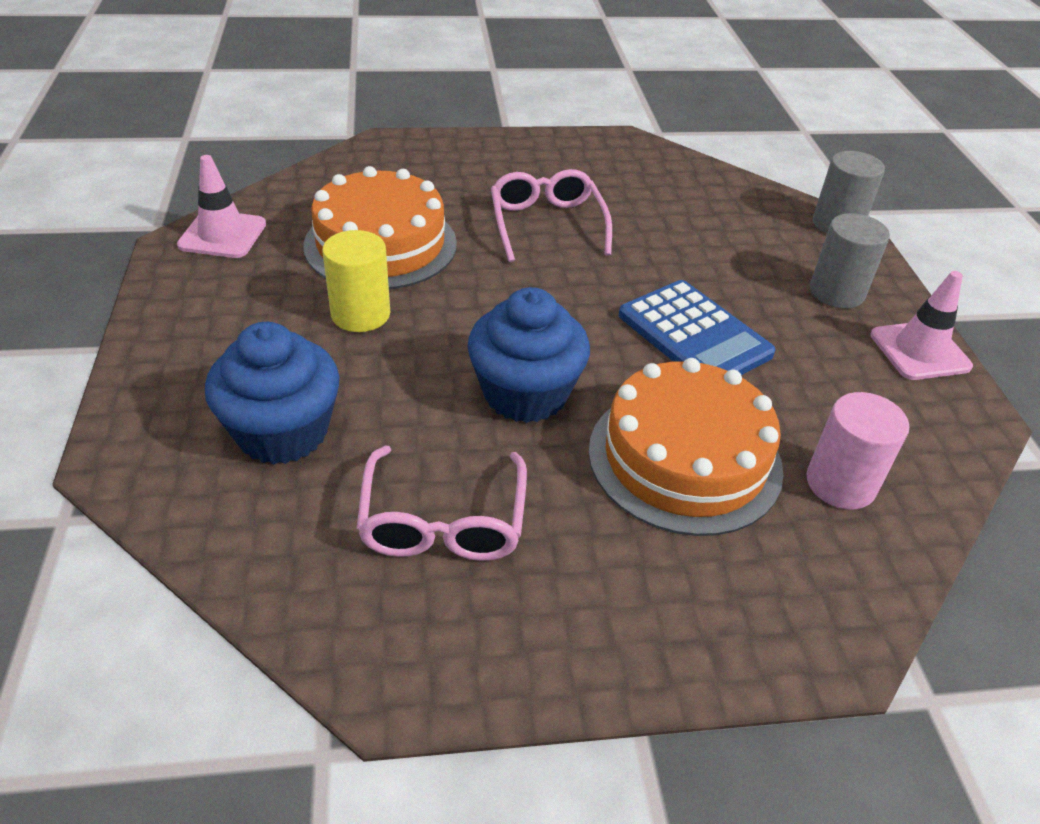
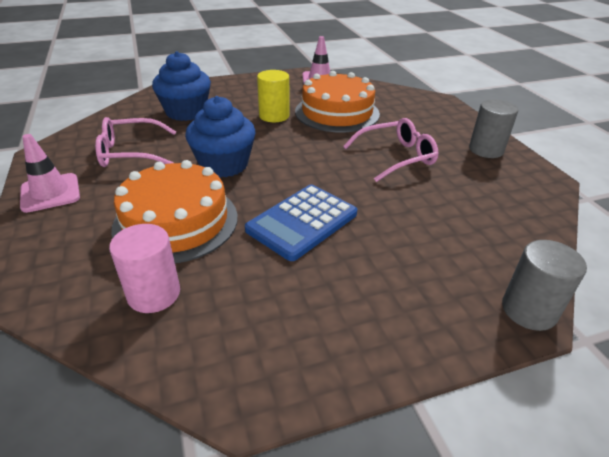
camera: 80 degrees right, 5 degrees down
(836, 292) = (402, 303): grey cylinder -> grey cylinder (486, 150)
(919, 351) = (336, 362): pink traffic cone -> pink traffic cone (50, 193)

